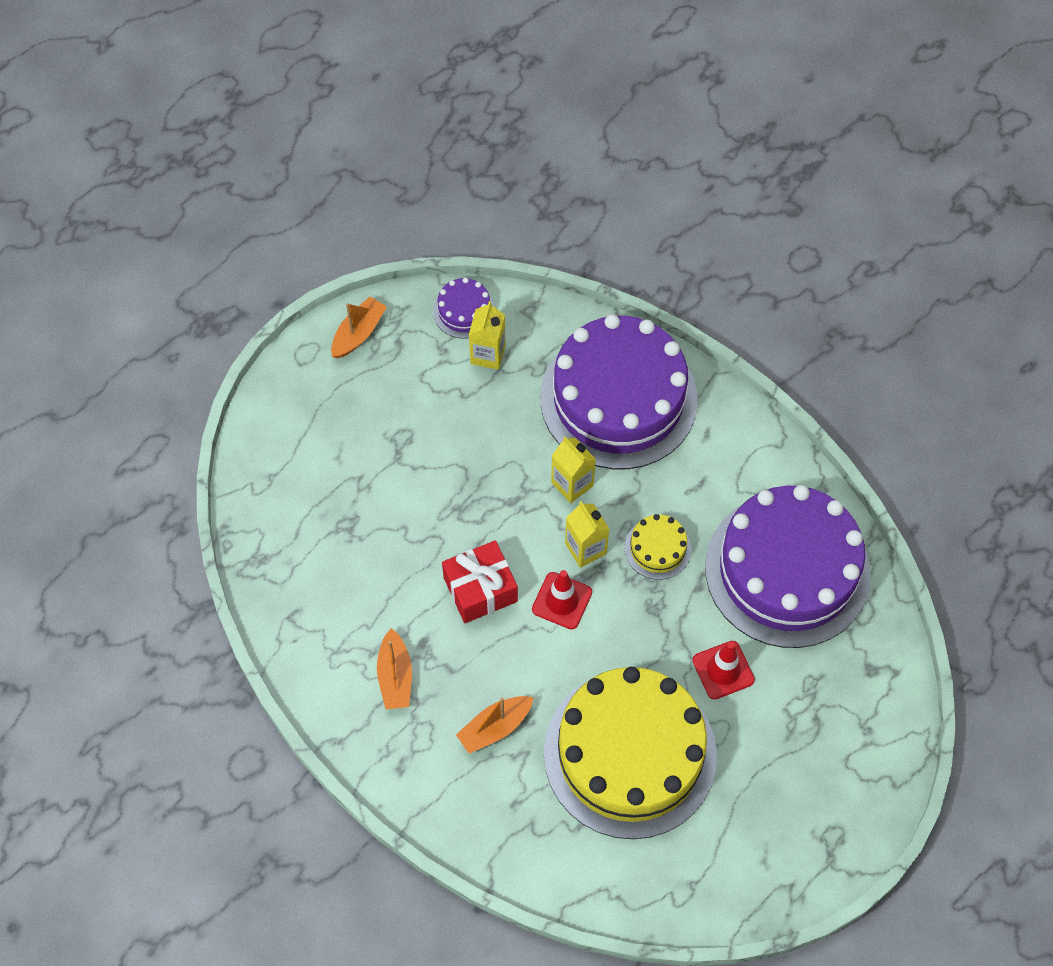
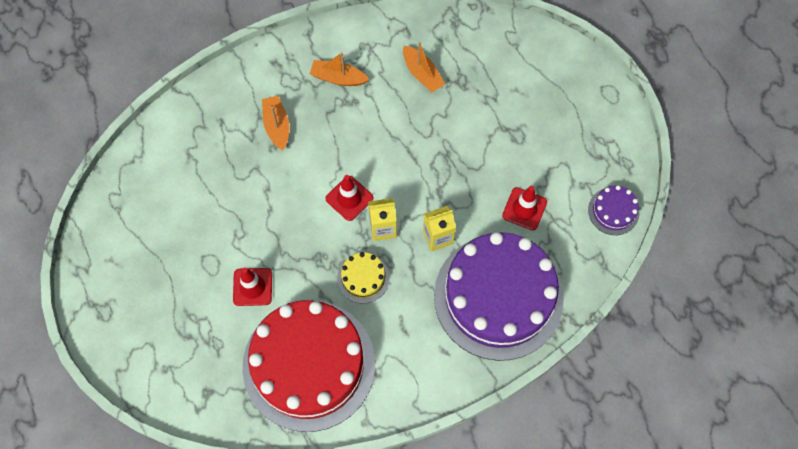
camera: 110 degrees right, 5 degrees up
(358, 333) = (616, 132): orange boat -> orange boat (422, 74)
(480, 589) = (379, 149): red gift -> none
(488, 354) = (569, 215): yellow carton -> none
(498, 402) = (524, 209): none -> red traffic cone
(630, 753) = (221, 202): yellow cake -> none
(787, 570) = (309, 365): purple cake -> red cake

